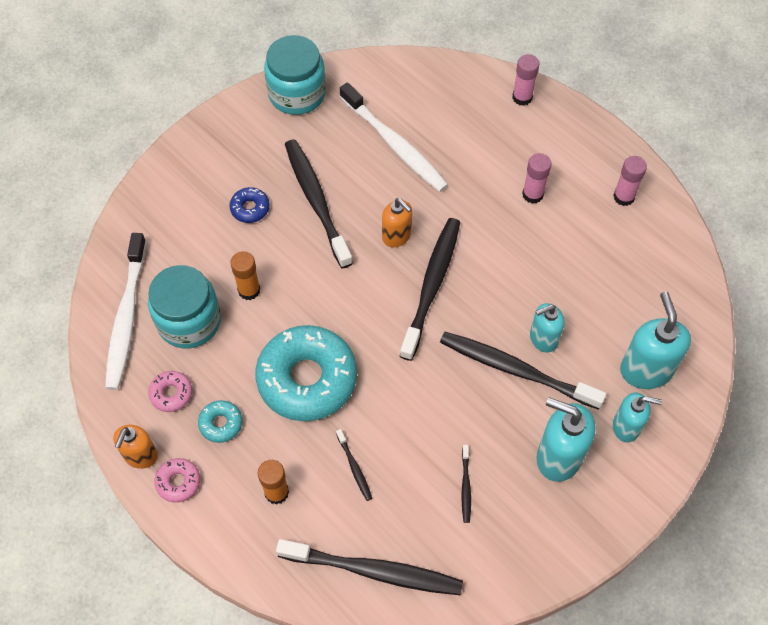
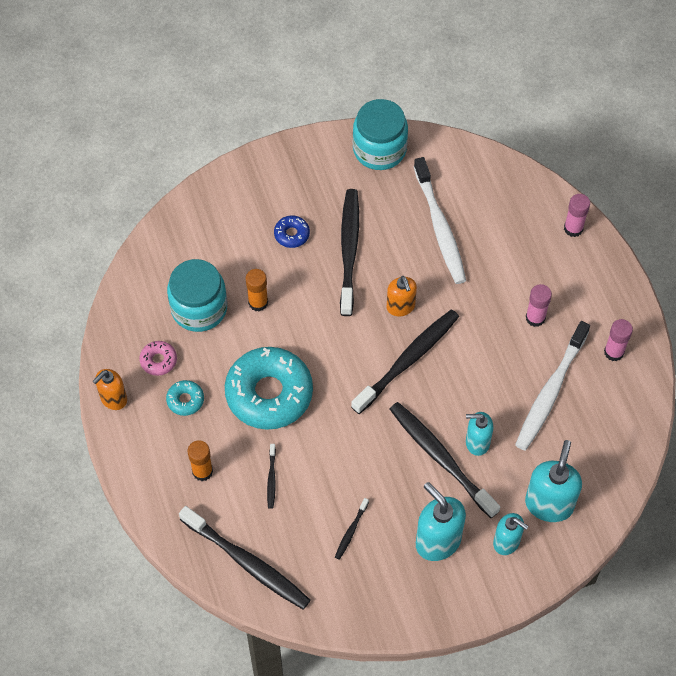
camera: 25 degrees right, 0 degrees up
(126, 317) = (152, 285): white toothbrush -> white toothbrush (550, 392)
(178, 482) = (132, 431): pink donut -> none

